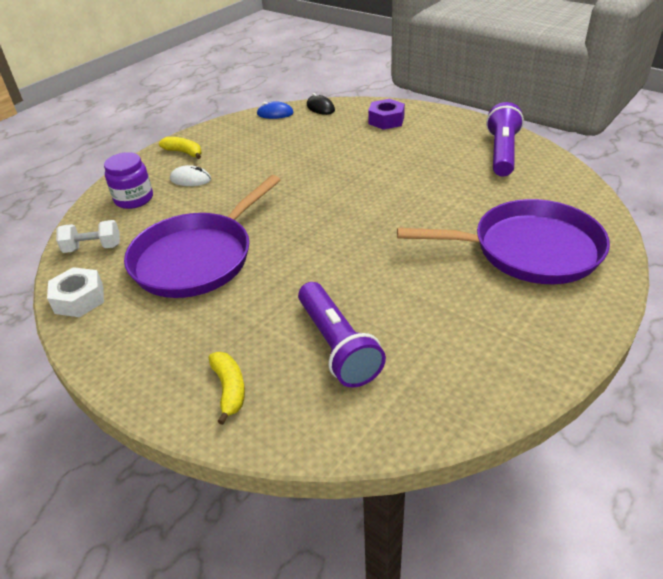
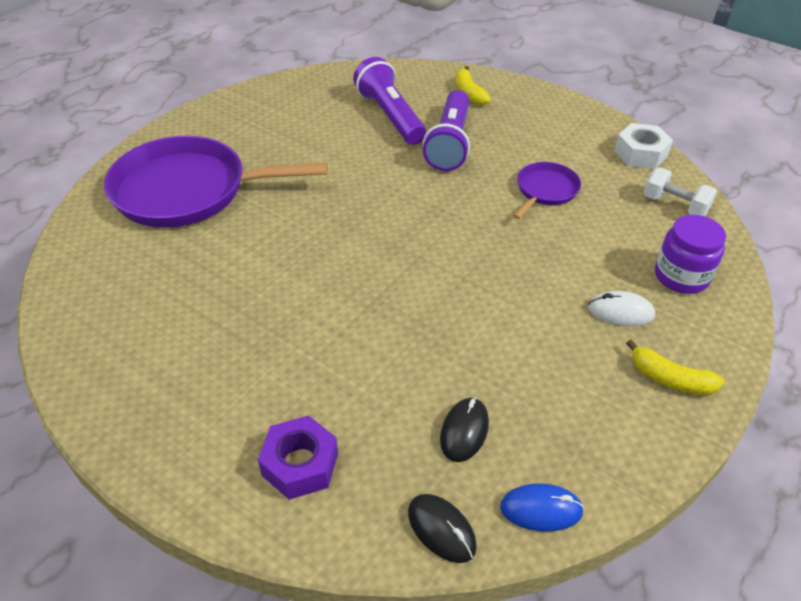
camera: 175 degrees right, 5 degrees up
(93, 248) = (674, 205): white dumbbell -> white dumbbell turned 45 degrees clockwise
(197, 258) = (545, 190): purple pan -> purple pan, size x0.48
(304, 132) = (464, 431): none -> black mouse
(502, 152) = (127, 351): purple flashlight -> purple flashlight (449, 143)

